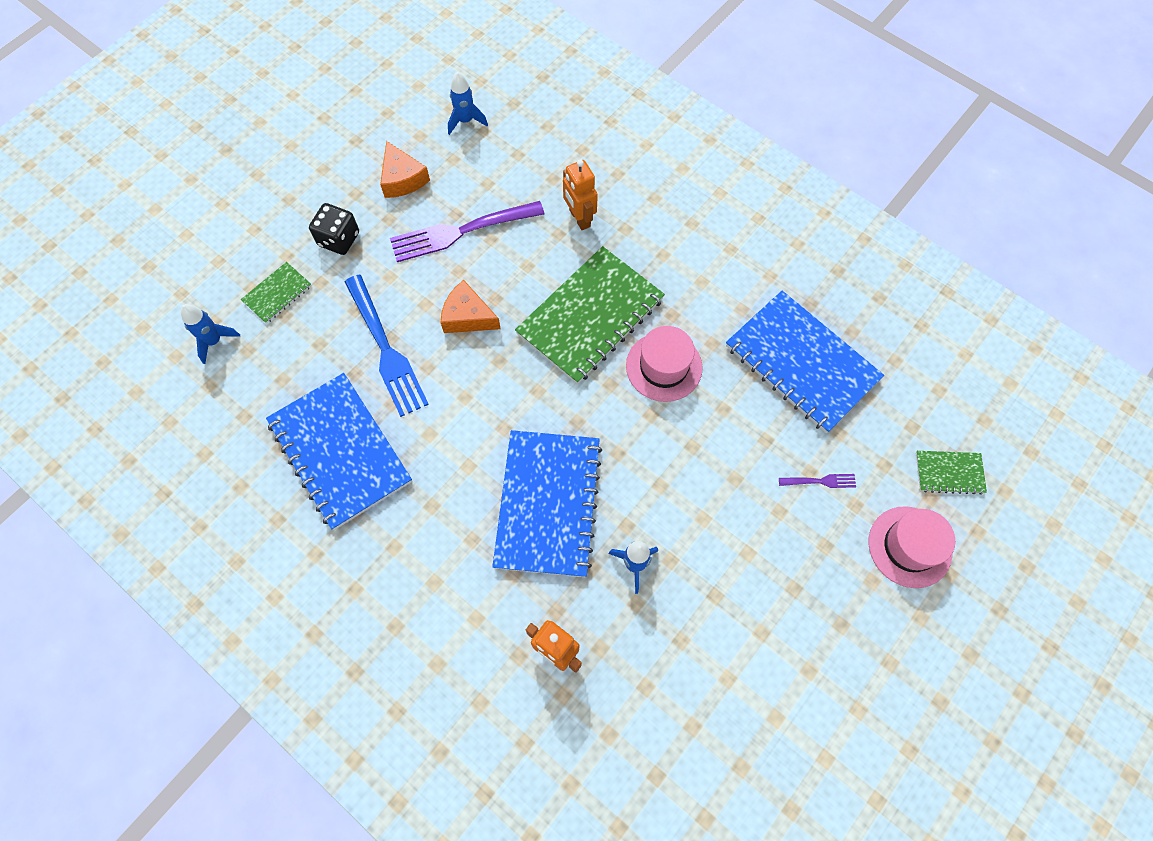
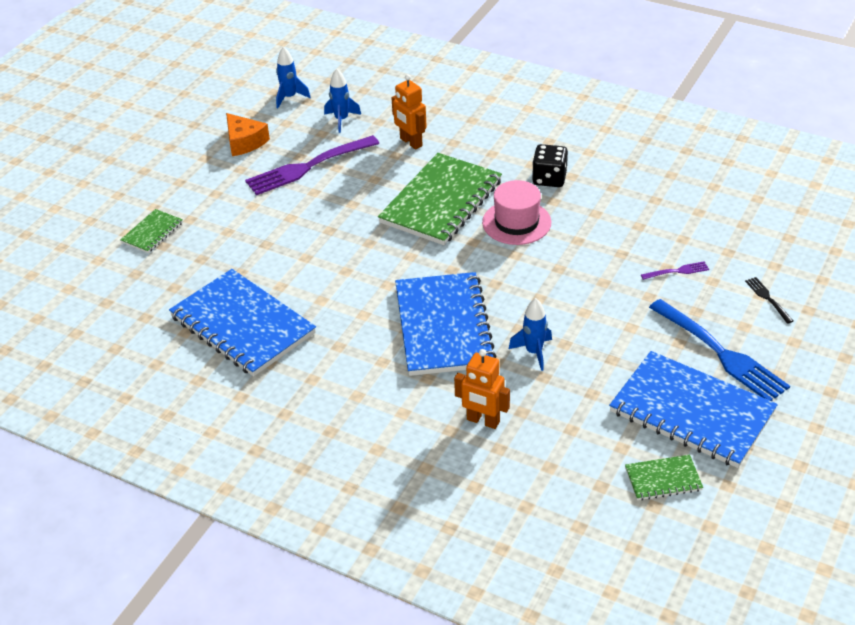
camera: 10 degrees left, 25 degrees down
(214, 341) = (102, 273): blue rocket -> blue rocket (341, 120)
(339, 239) = (198, 189): black dice -> black dice (549, 178)
(385, 348) = (263, 252): blue fork -> blue fork (719, 352)
(467, 316) = (331, 219): orange cheese -> none
(801, 363) = (635, 200): blue notebook -> blue notebook (692, 412)
(909, 546) = (768, 299): pink hat -> black fork
(949, 473) = (784, 247): green notebook -> green notebook (663, 479)

